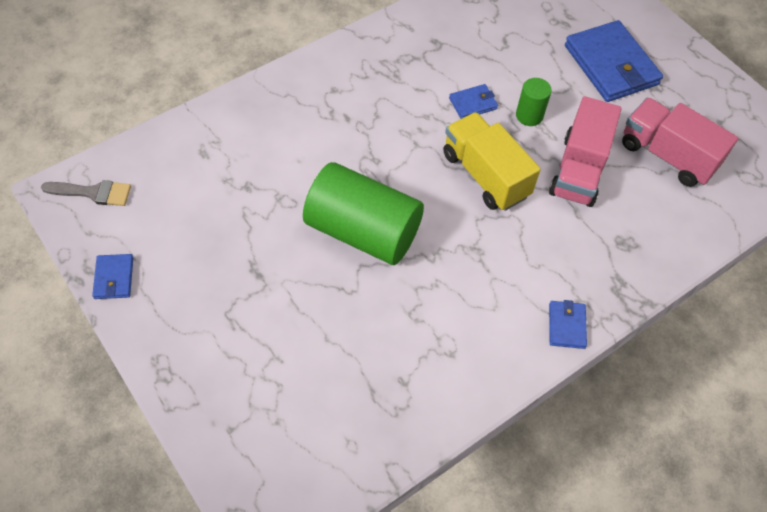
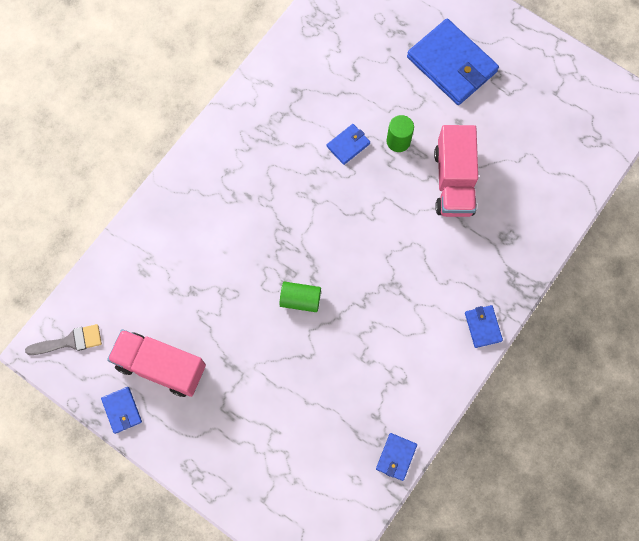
camera: 15 degrees left, 15 degrees up
(363, 231) = (300, 299): green cylinder -> green cylinder, size x0.46
(411, 435) = (396, 457): none -> blue wallet
(485, 175) = (380, 213): yellow truck -> none
(667, 155) = (520, 142): pink truck -> pink truck (161, 366)

